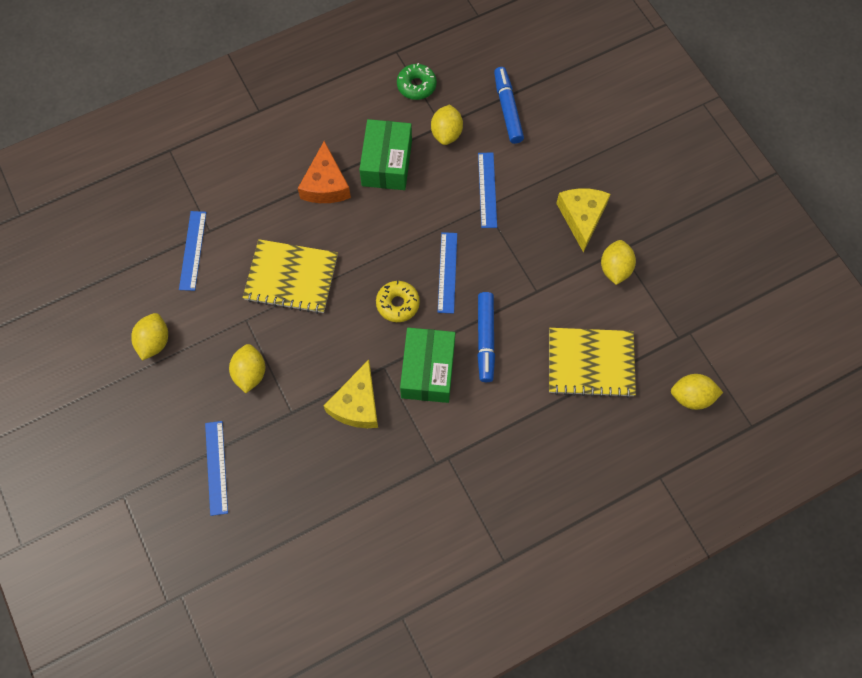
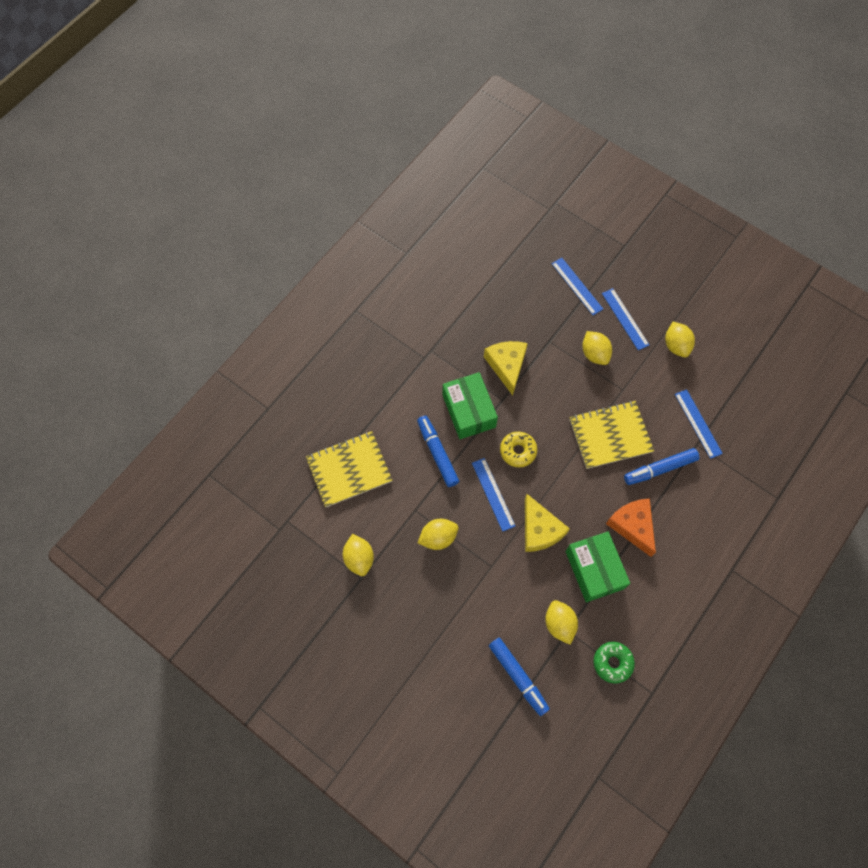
camera: 155 degrees right, 0 degrees up
(263, 224) = (659, 469): none -> blue marker
(487, 190) = (497, 583): blue ruler -> blue ruler (625, 319)
(582, 217) = (405, 594): yellow cheese -> yellow cheese (539, 529)
(691, 397) = (262, 477): yellow lemon -> yellow lemon (438, 537)

